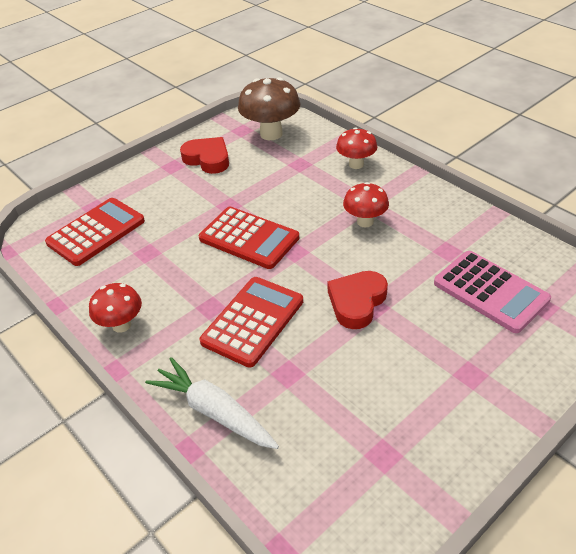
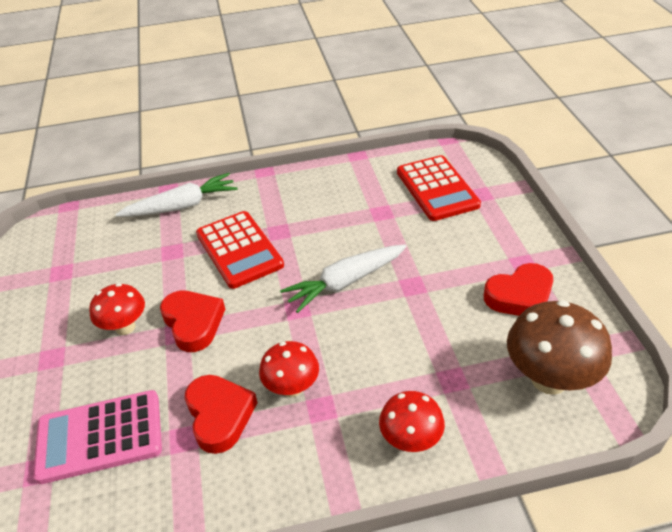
camera: 120 degrees right, 0 degrees up
(121, 325) = (305, 182): red mushroom -> red mushroom (125, 327)
(249, 238) = (345, 282): red calculator -> white carrot
(416, 243) = (219, 415): none -> red heart

